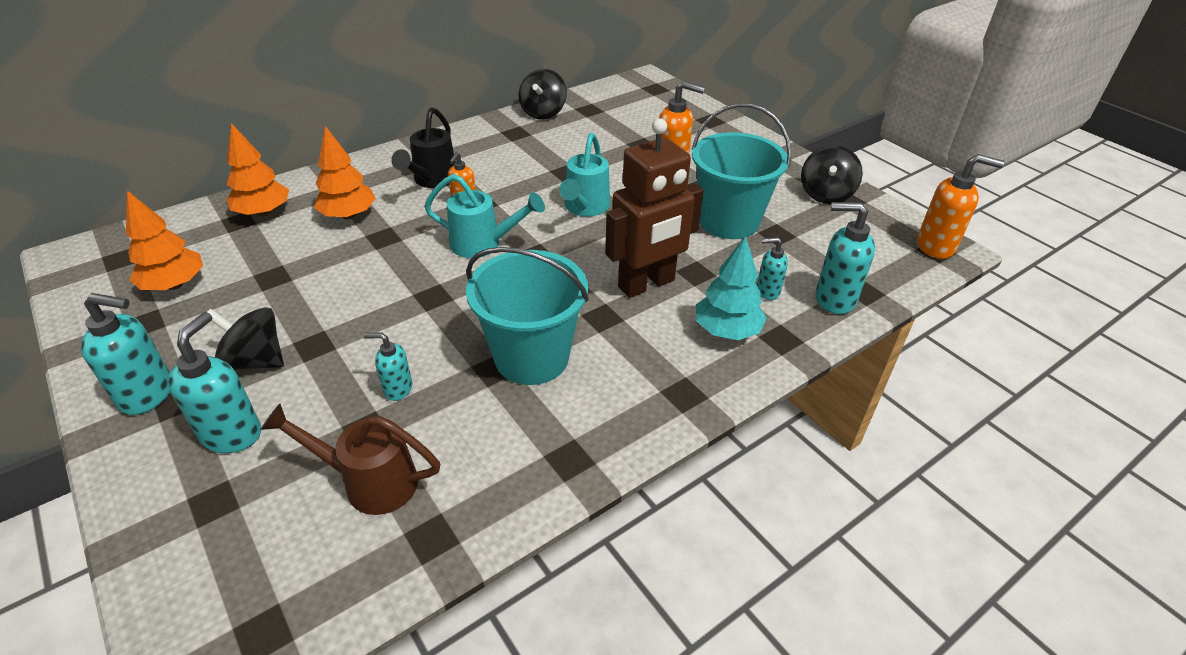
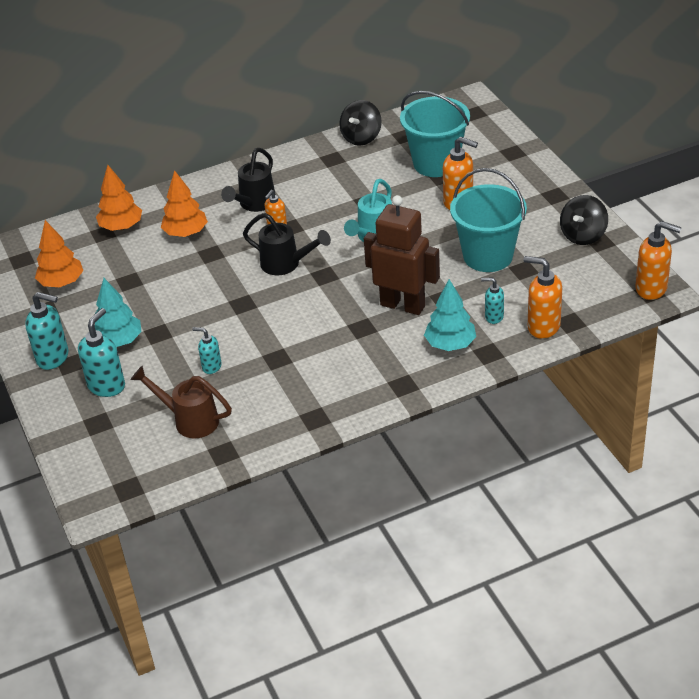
camera: 15 degrees right, 0 degrees up
(255, 361) = (119, 341): black spinning top -> turquoise tree
(483, 244) = (286, 264): turquoise watering can -> black watering can
(531, 357) = (304, 353): turquoise bucket -> turquoise bucket (436, 163)
(647, 284) = (403, 305): brown robot -> brown robot turned 135 degrees counterclockwise
(834, 299) = (543, 326): turquoise soap dispenser -> orange soap dispenser

